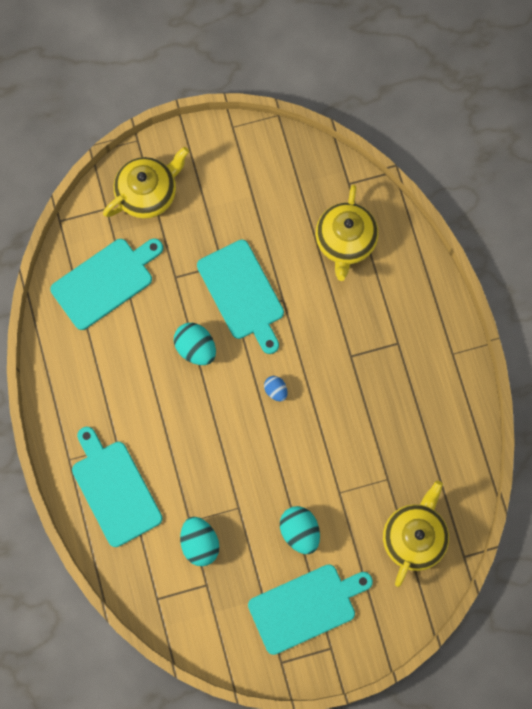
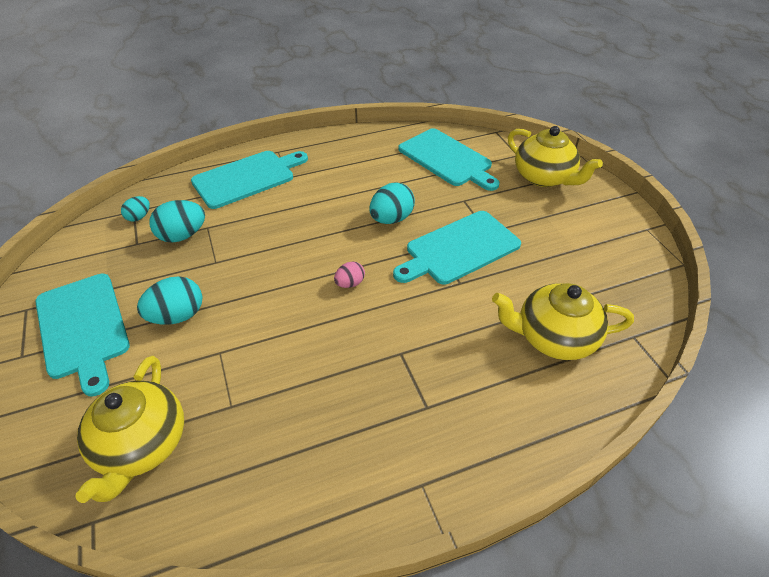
camera: 85 degrees right, 30 degrees down
(167, 591) = (139, 217): none -> turquoise egg
(275, 390) = (350, 283): blue egg -> pink egg
(414, 536) = (142, 445): yellow teapot -> yellow teapot turned 75 degrees clockwise

